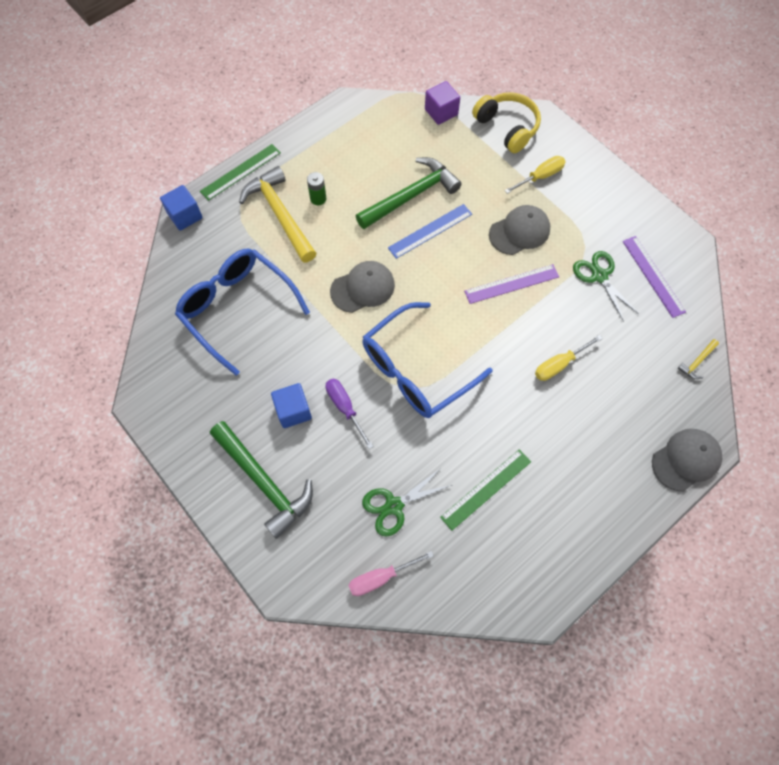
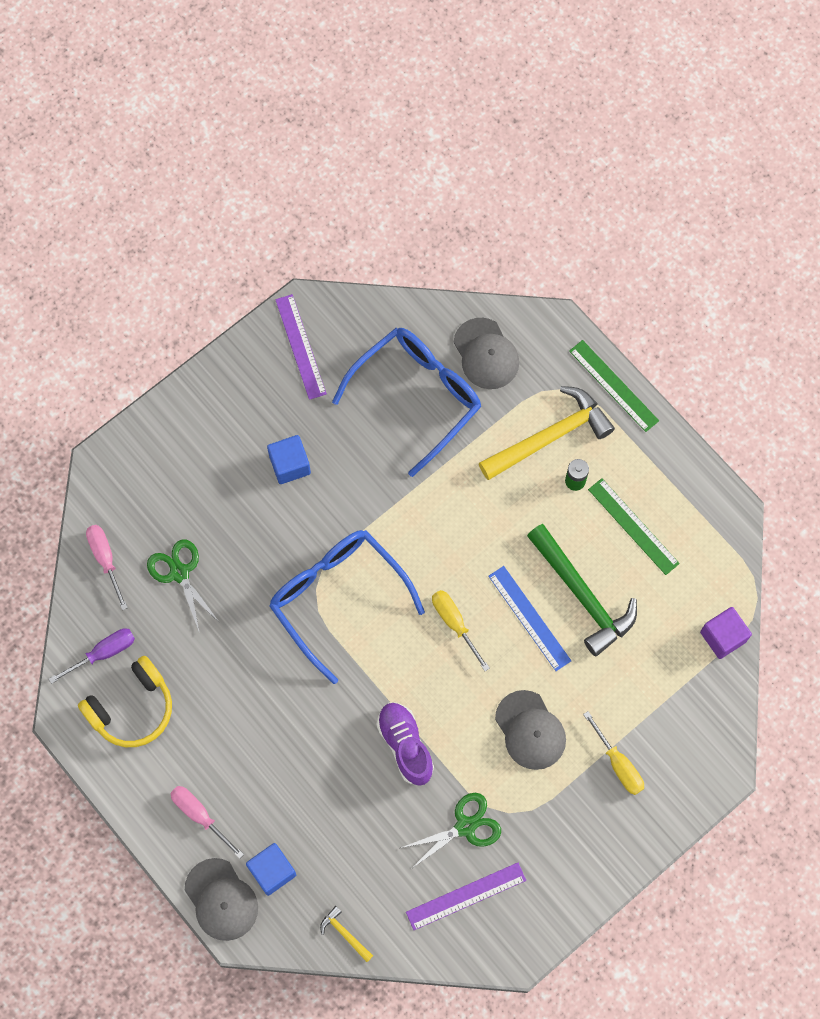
camera: 90 degrees right, 5 degrees up
(185, 216) = (545, 326): blue cube -> blue cube (272, 871)
(264, 482) = (210, 439): green hammer -> none
(345, 408) = (292, 520): purple screwdriver -> purple screwdriver (103, 653)
(362, 288) = (446, 537): grey cap -> grey cap (486, 354)
(486, 489) = (194, 671): green ruler -> green ruler (633, 526)
(507, 127) = (700, 725): yellow headphones -> yellow headphones (132, 708)
(511, 284) = (453, 715): purple ruler -> purple ruler (300, 346)
(539, 318) = (405, 745): none -> purple shoe
(559, 364) = (343, 764): yellow screwdriver -> yellow screwdriver (454, 623)
(616, 480) = (199, 815): none -> pink screwdriver

